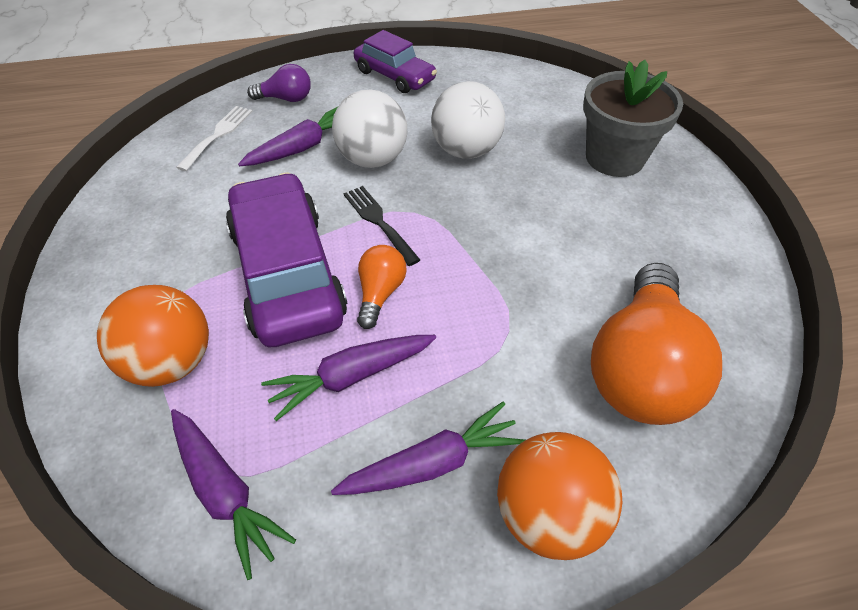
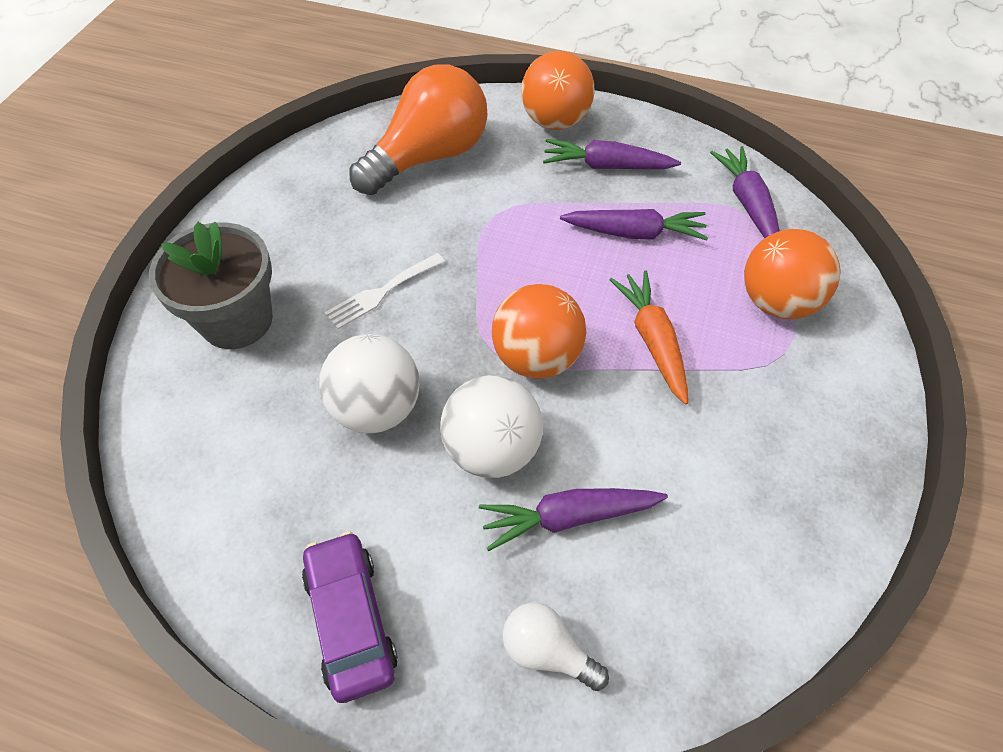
camera: 150 degrees left, 5 degrees up
(218, 135) = (677, 609): white fork -> white fork (381, 293)
(286, 99) = (547, 651): purple light bulb -> white light bulb
(287, 273) = (652, 341): purple car -> orange carrot
(378, 221) = (536, 358): black fork -> orange ball
(380, 293) = (577, 284): orange light bulb -> none

